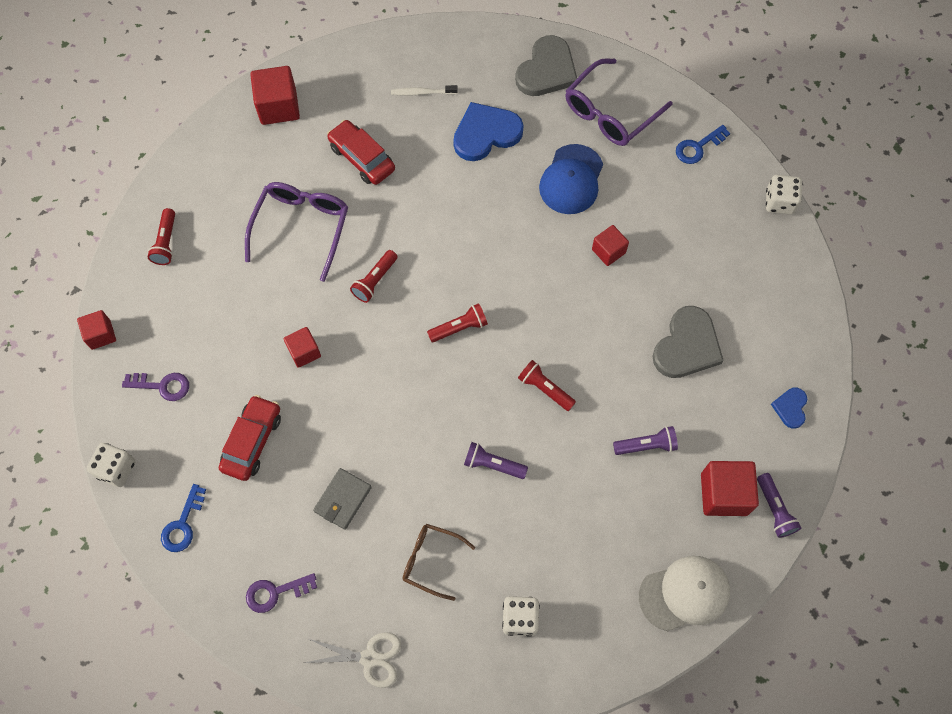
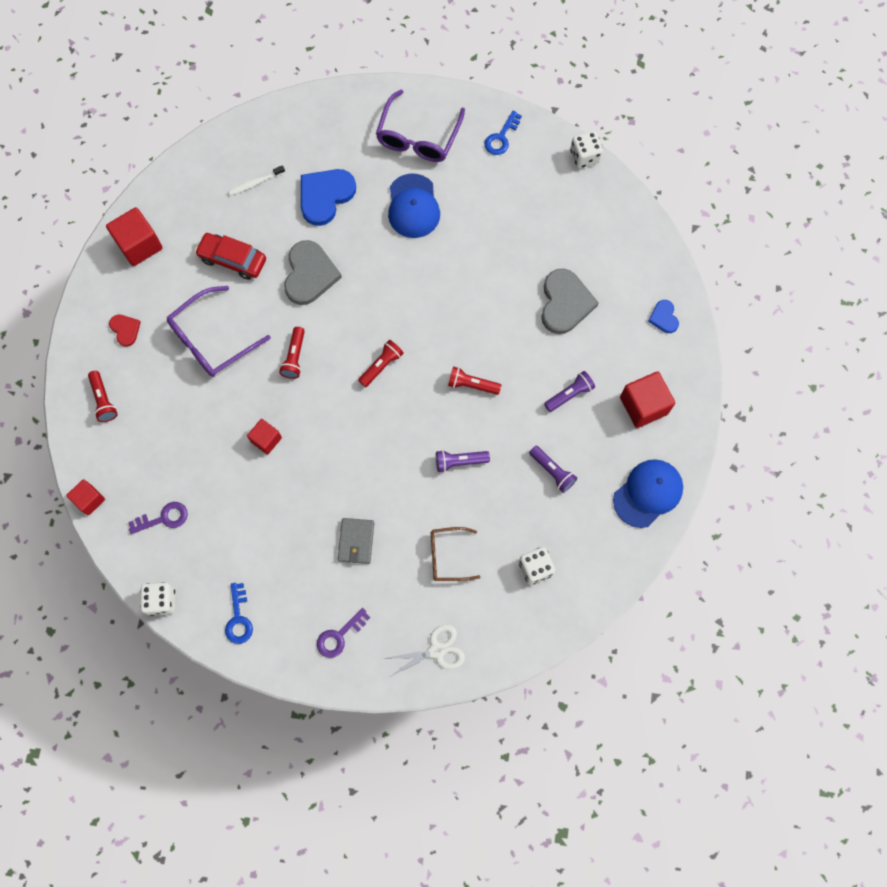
camera: 25 degrees left, 5 degrees up
(222, 183) = (125, 330): none -> red heart
(252, 441) = (261, 529): red car -> none
(301, 228) = (212, 339): purple glasses -> purple glasses turned 120 degrees counterclockwise
(546, 70) = (349, 121): grey heart -> grey heart (310, 274)
(608, 251) = (470, 253): red cube -> none
(684, 593) = (648, 493): white cap -> blue cap
(774, 509) = (685, 400): purple flashlight -> purple flashlight (552, 471)

